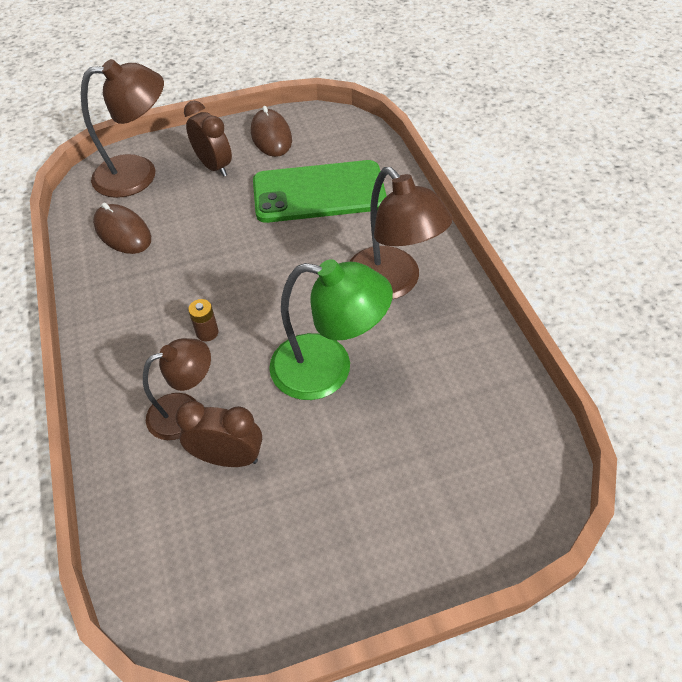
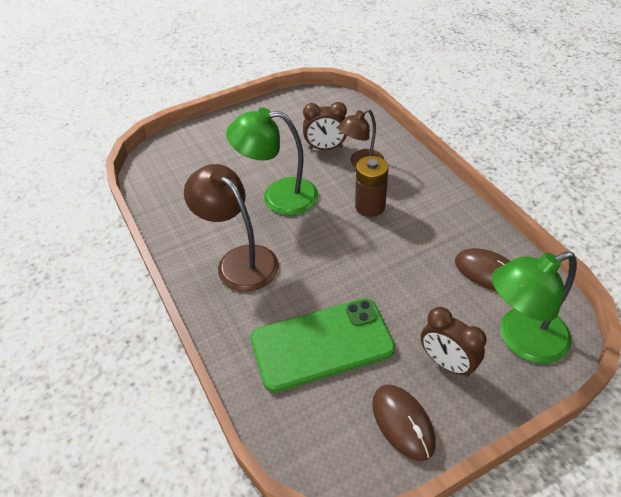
camera: 170 degrees right, 5 degrees down
(139, 174) = (521, 340): brown lamp -> green lamp
(207, 332) = (370, 206): brown battery -> brown battery, size x1.86

